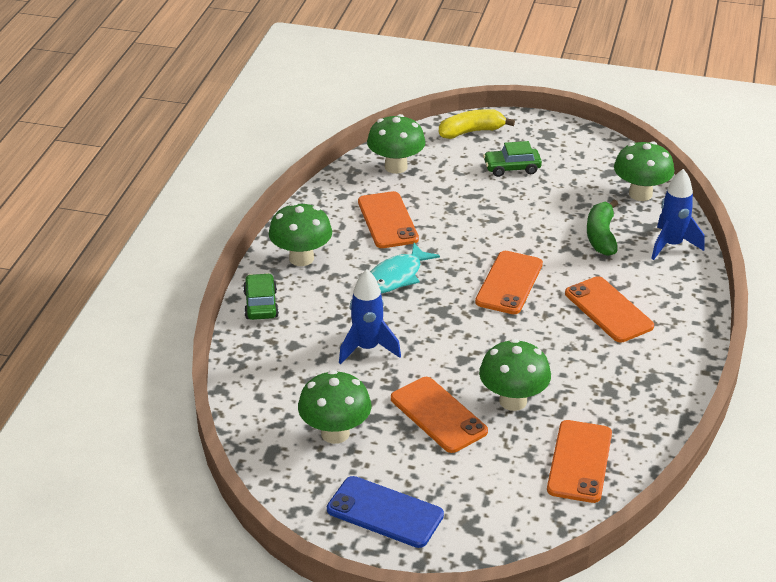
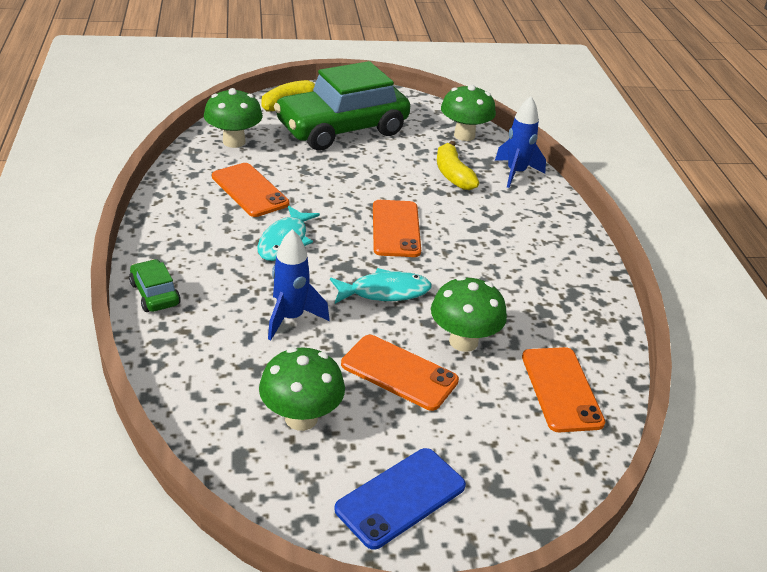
camera: 25 degrees left, 0 degrees up
(301, 258) = (178, 240): green mushroom -> none
(385, 512) = (400, 497): blue phone -> blue phone turned 45 degrees counterclockwise
(465, 342) = (385, 292): none -> turquoise fish
(512, 168) = (342, 129): green car -> green car, size x2.43
(601, 236) = (453, 174): green banana -> yellow banana
(608, 310) = (498, 237): orange phone -> none

